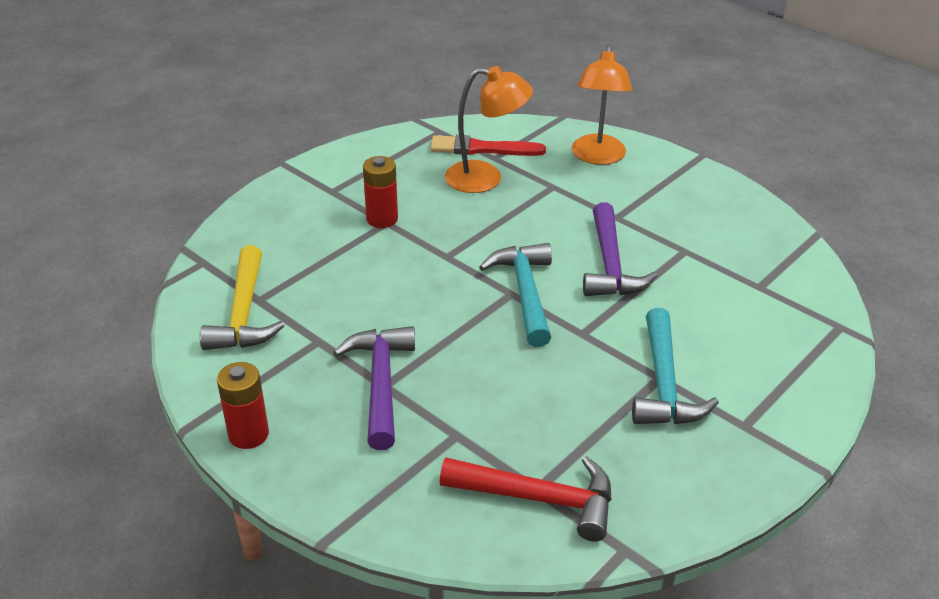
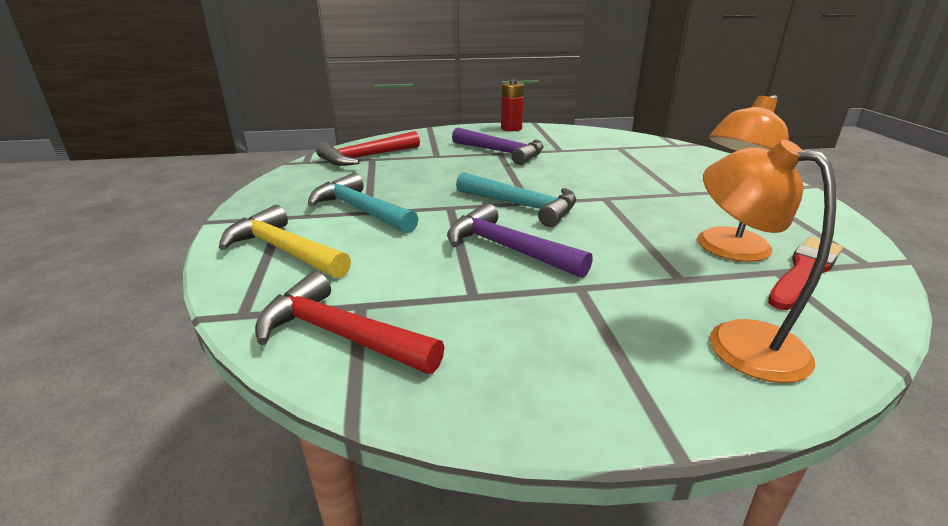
camera: 130 degrees right, 10 degrees down
(244, 313) = (609, 143): yellow hammer -> yellow hammer (284, 250)
(382, 219) = (684, 193): red battery -> none
(789, 275) = (340, 335): none -> red hammer

